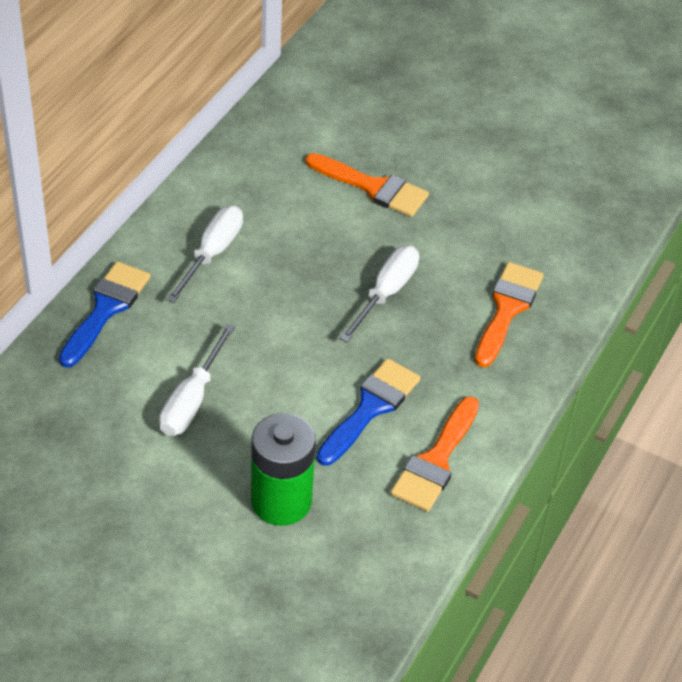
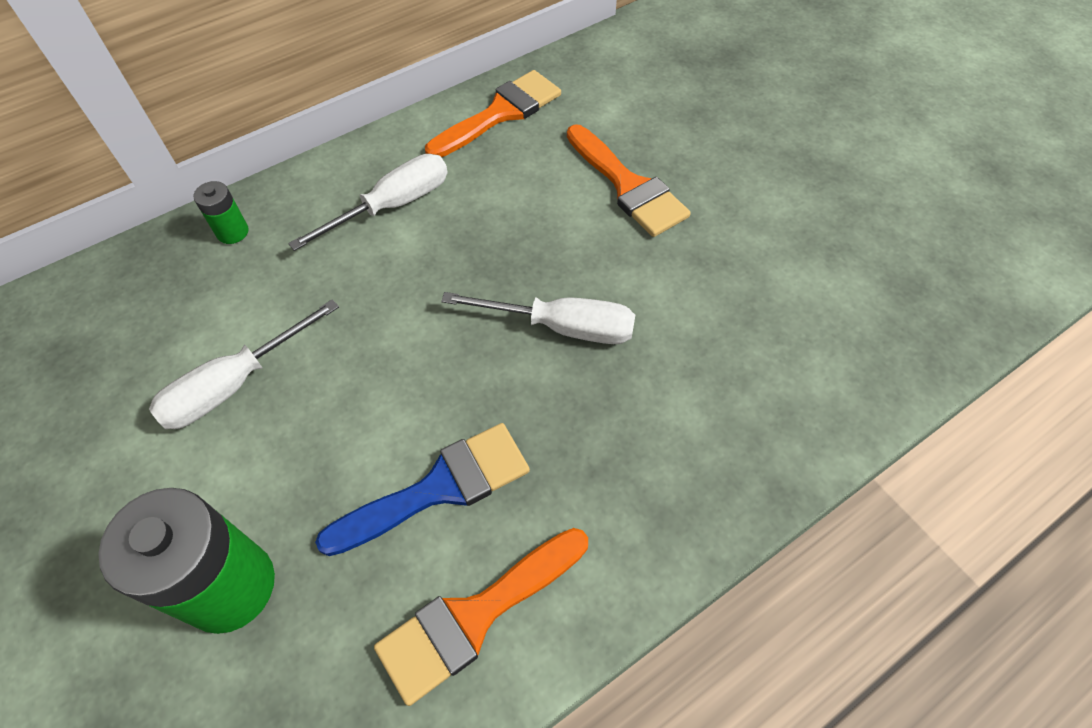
camera: 30 degrees right, 10 degrees up
(106, 309) = (232, 232): blue brush -> green battery
(386, 293) = (561, 327): white screwdriver -> white screwdriver turned 45 degrees clockwise
(507, 309) = (711, 409): orange brush -> orange brush (500, 113)

